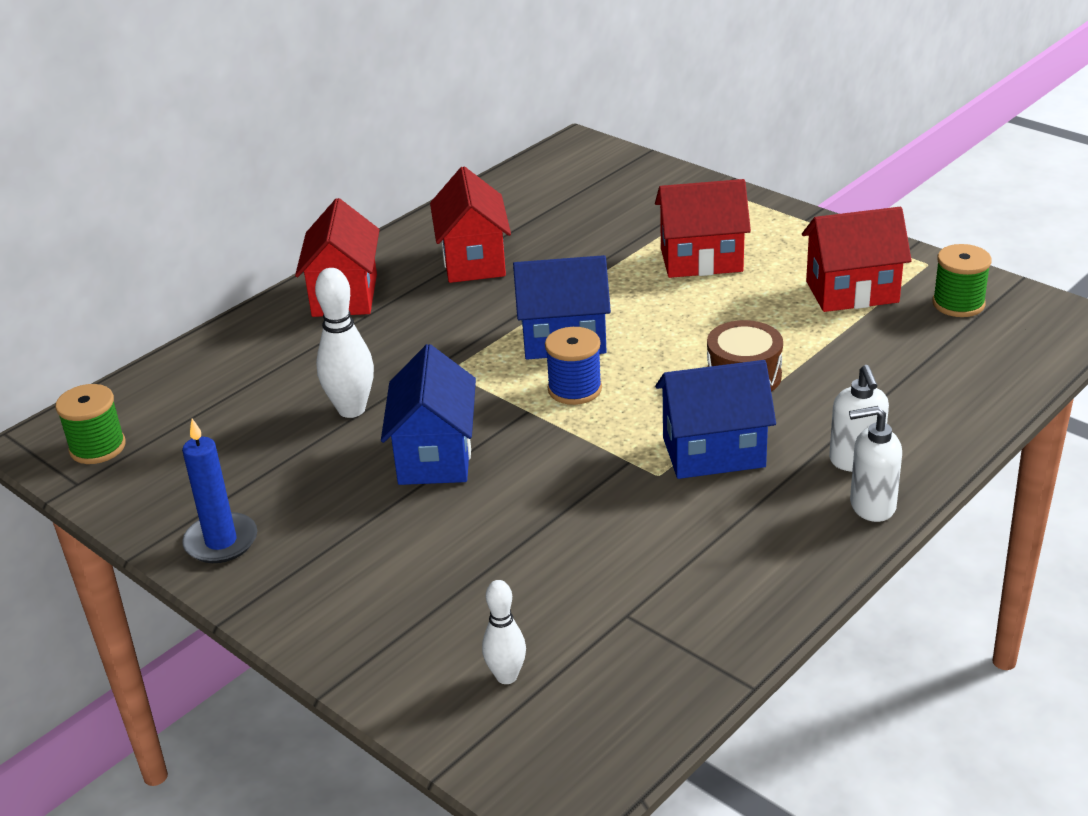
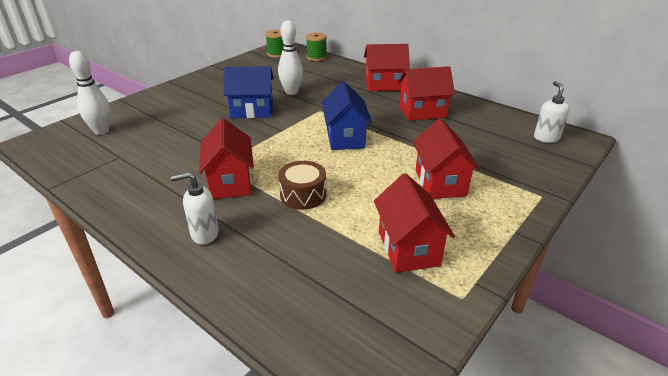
camera: 85 degrees right, 0 degrees up
(221, 541) = (213, 77): blue candle -> none
(506, 676) = (101, 131): white bowling pin -> white bowling pin, size x1.61
(574, 389) = (298, 142): blue spool -> none
(713, 452) = (230, 182): blue house -> red house
(871, 506) = (158, 237): white soap dispenser -> white soap dispenser (546, 138)
(958, 304) = (396, 309): green spool -> green spool (316, 57)

